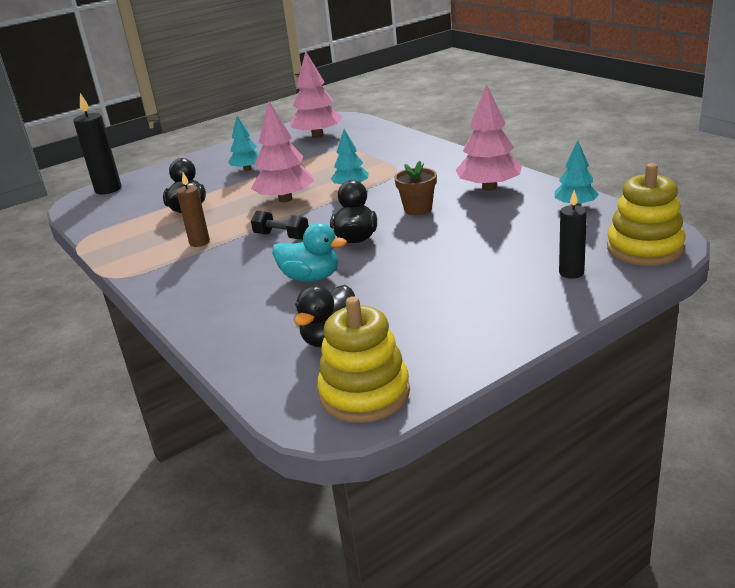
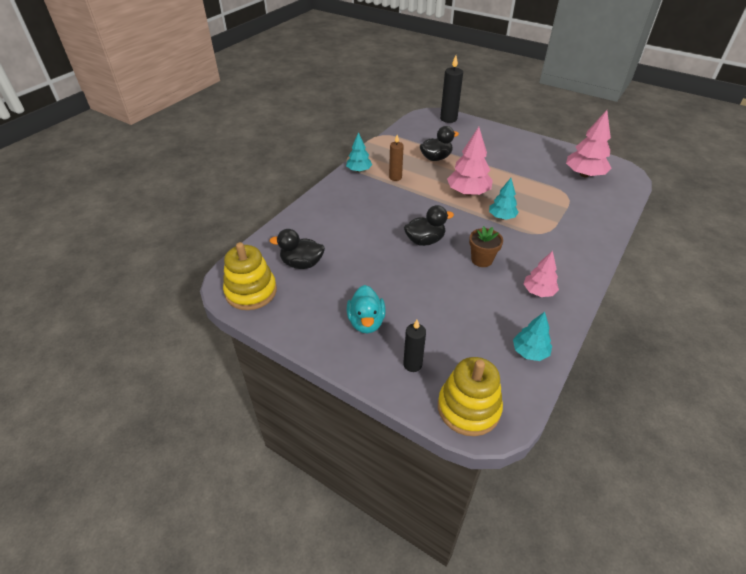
camera: 65 degrees right, 15 degrees up
(247, 169) = (506, 161): turquoise tree -> turquoise tree (359, 170)
(281, 236) = (415, 207): black dumbbell -> none
(311, 278) = (367, 235): turquoise duck -> turquoise duck (366, 322)
(489, 188) = (538, 291): pink tree -> pink tree, size x0.62

